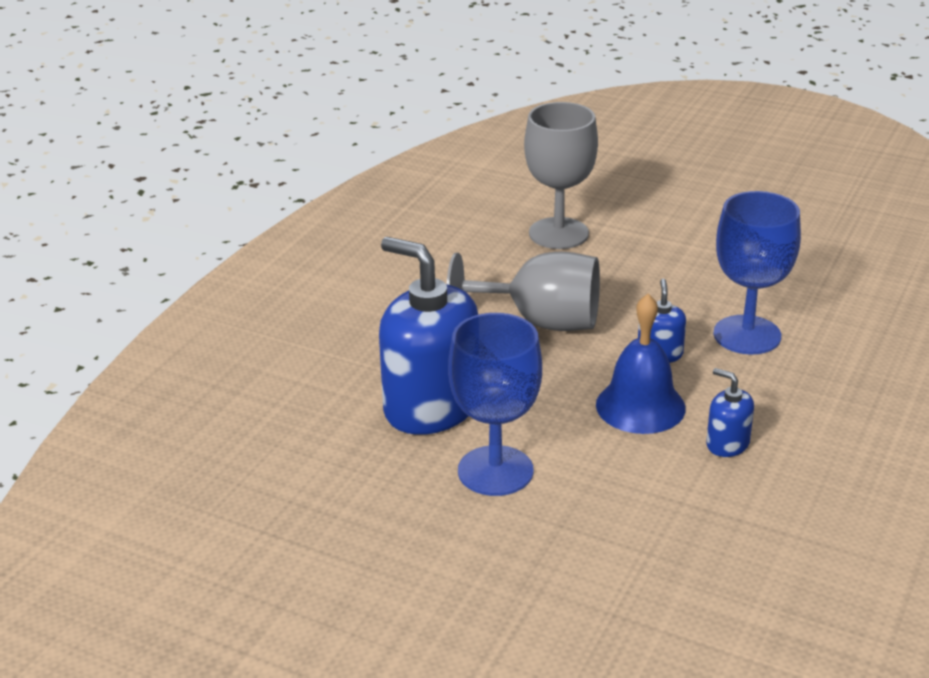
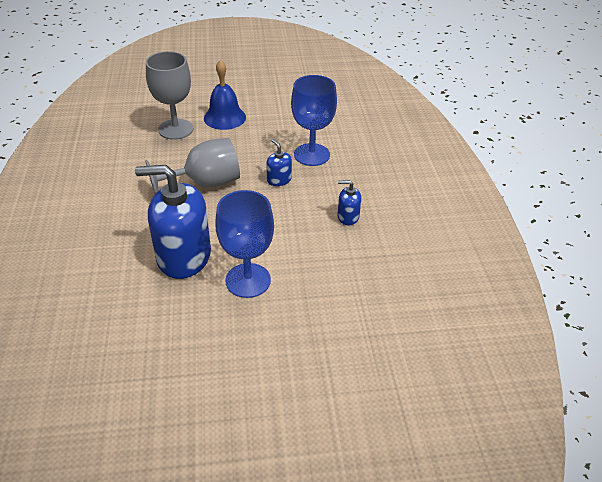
camera: 35 degrees left, 10 degrees up
(640, 406) = (292, 212): blue bell -> blue bell (224, 117)

